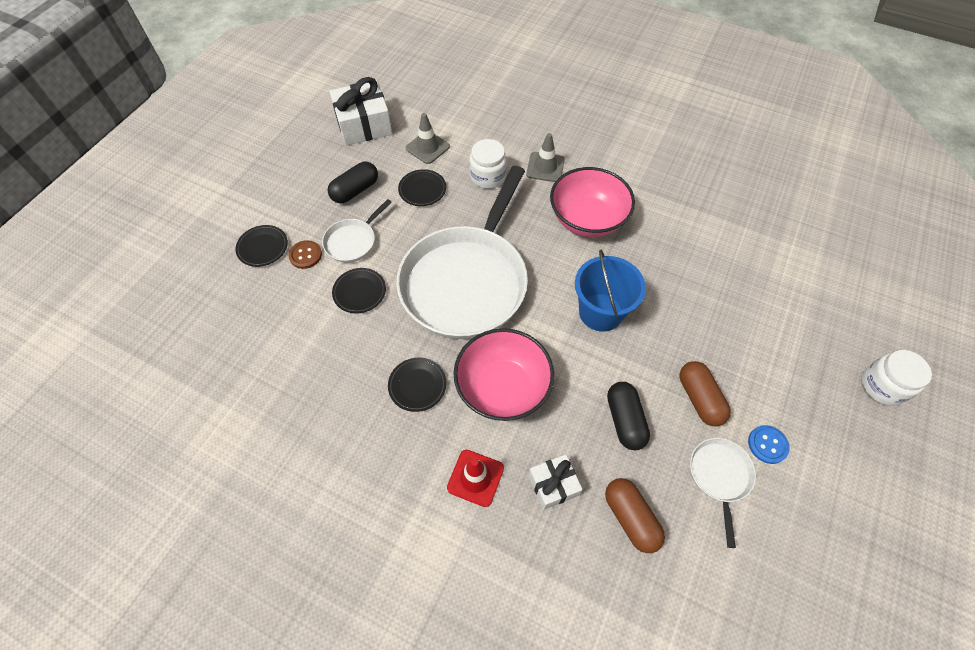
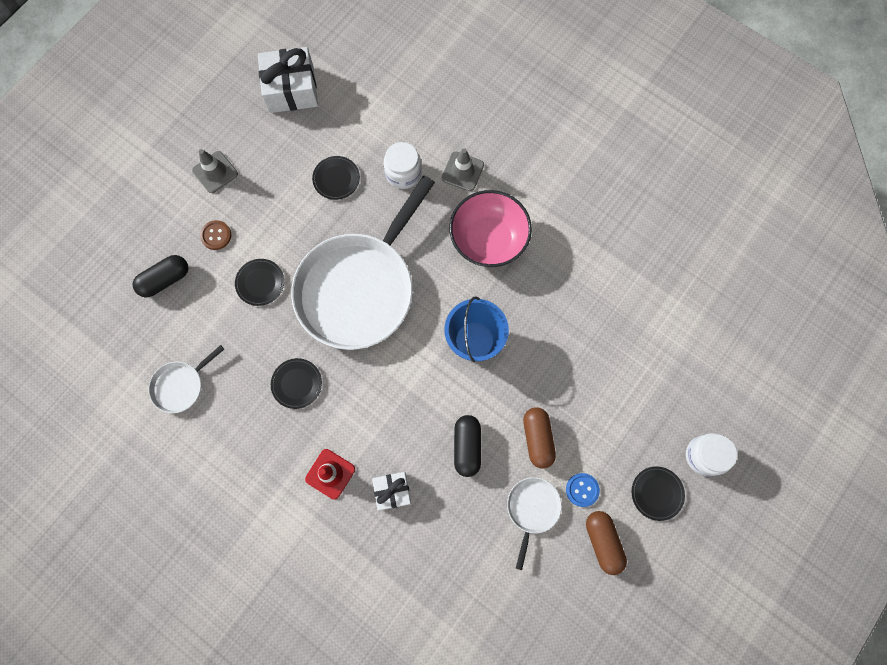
camera: 10 degrees right, 15 degrees up
(263, 247) = (178, 220): black plate -> black plate (657, 493)
(353, 241) = (261, 227): white pan -> white pan (181, 385)
(355, 190) = (272, 169): black capsule -> black capsule (165, 280)
(427, 147) = (350, 128): grey traffic cone -> grey traffic cone (215, 172)
(503, 387) = (369, 398): pink bowl -> none
(630, 518) = (448, 529): brown capsule -> brown capsule (603, 542)

